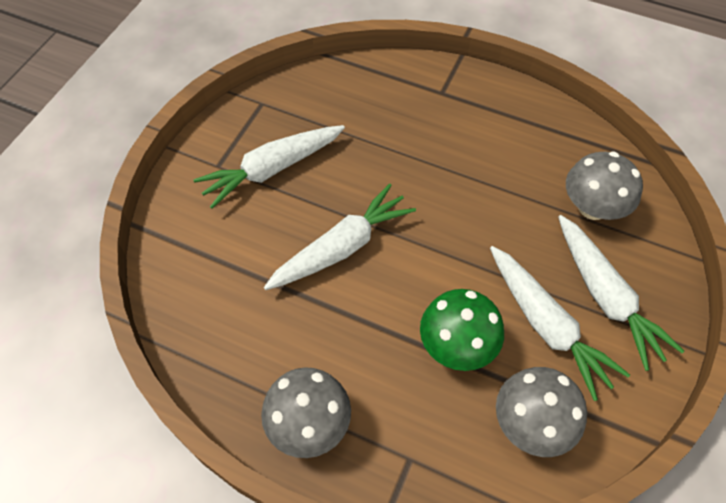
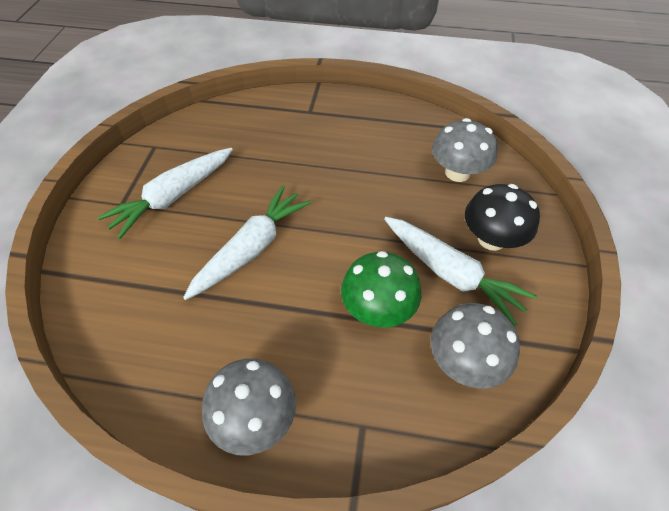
camera: 15 degrees left, 5 degrees down
(605, 297) = (491, 239): white carrot -> black mushroom

